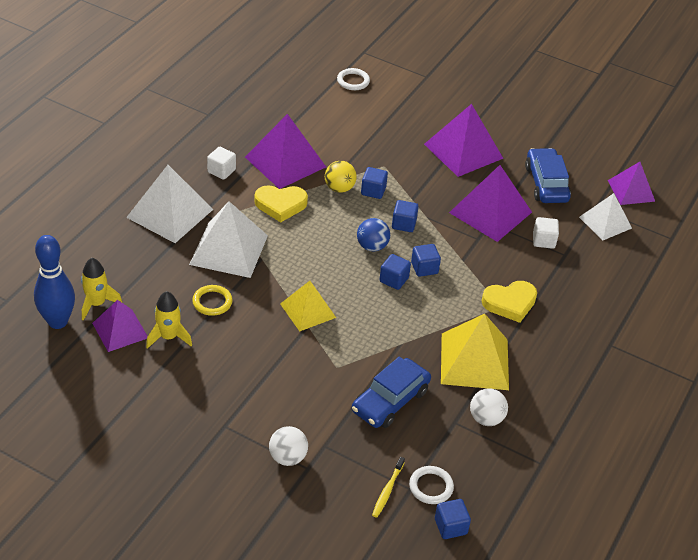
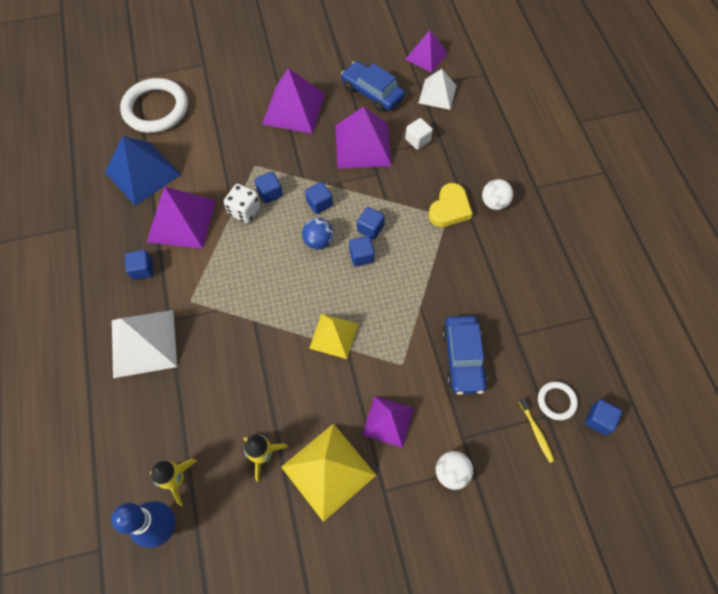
camera: 40 degrees left, 20 degrees up
(120, 330) = (221, 485): purple pyramid -> purple pyramid (388, 421)
(212, 302) = (261, 393): yellow ring -> none
(221, 171) = (142, 270): white cube -> blue cube
(228, 249) = (223, 335): white pyramid -> none
(280, 205) = (218, 262): yellow heart -> none
(293, 114) = (142, 173): none -> blue pyramid
(339, 188) = (244, 211): yellow ball -> white dice
(353, 81) = (156, 109): white ring -> white ring, size x2.11
(474, 361) = (477, 275): yellow pyramid -> yellow pyramid (328, 471)
(486, 419) = (530, 314): white ball -> white ball (494, 203)

